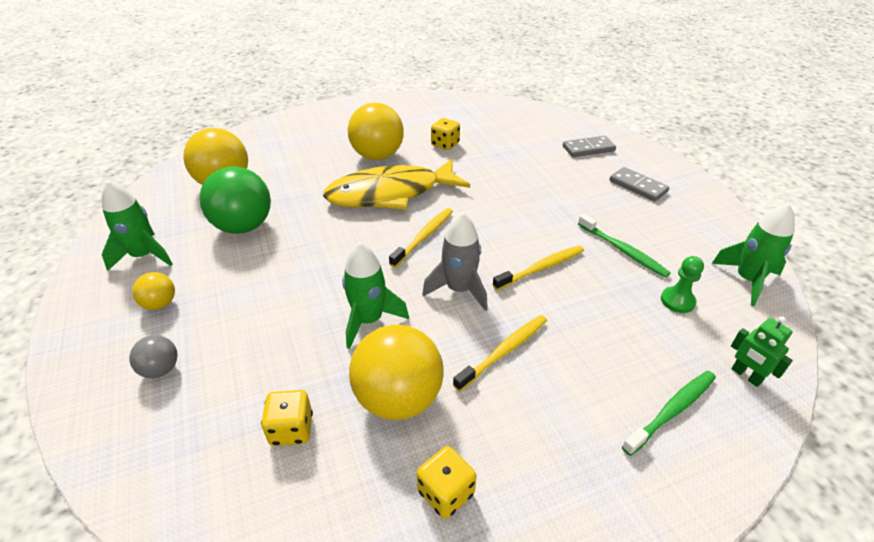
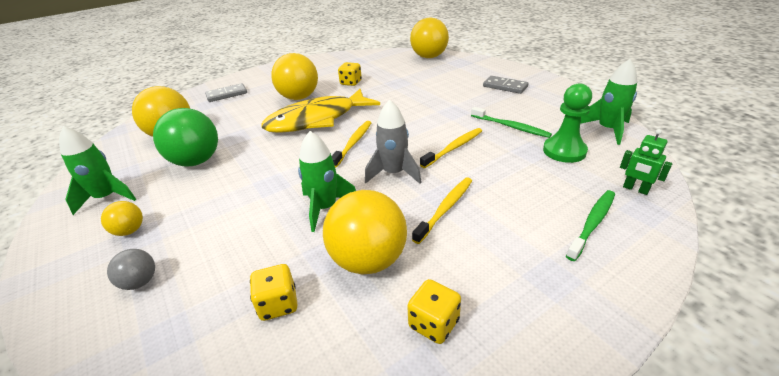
camera: 10 degrees left, 5 degrees down
(555, 120) = (429, 57): none -> yellow ball
(588, 149) = (460, 70): grey domino -> grey domino (227, 94)
(677, 301) = (564, 151): green pawn -> green pawn, size x1.57

